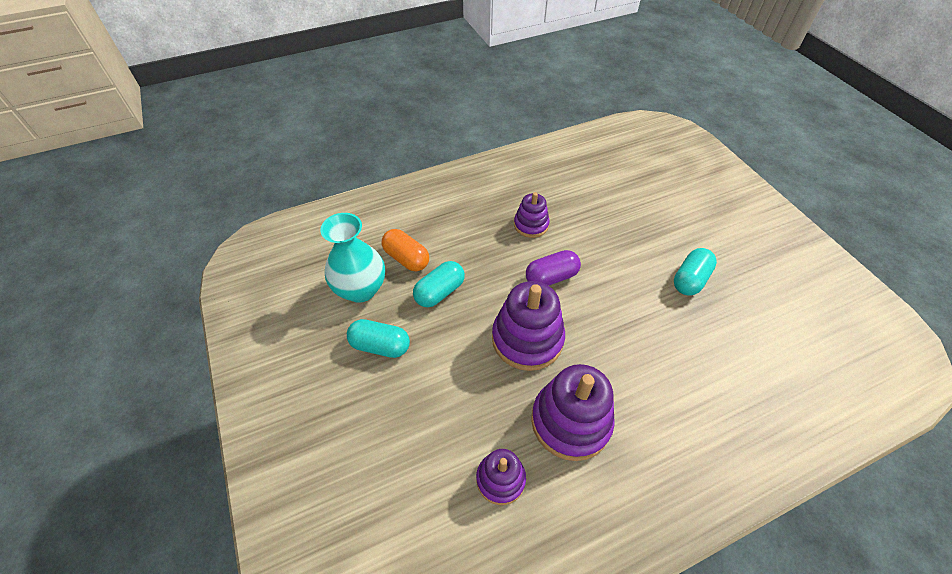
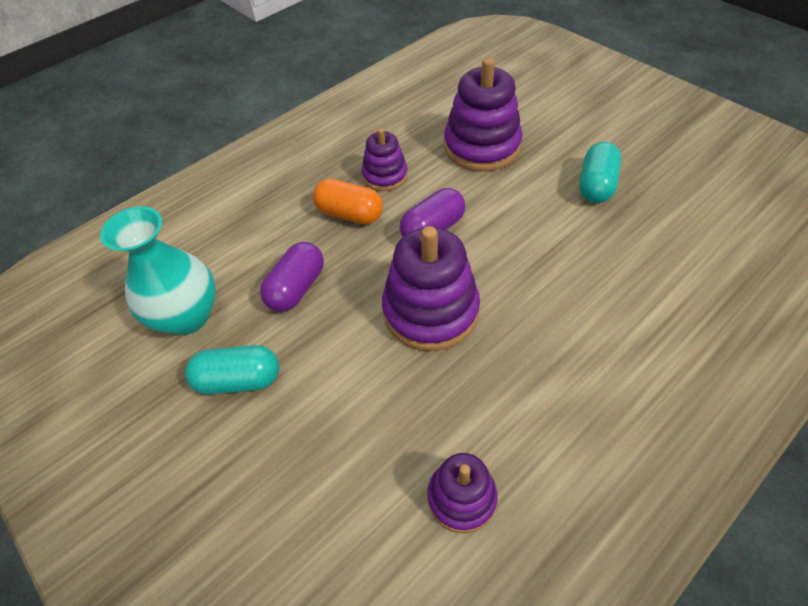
camera: 15 degrees left, 0 degrees up
(406, 258) = (238, 259): orange capsule -> orange capsule (350, 214)
(439, 292) = (296, 288): turquoise capsule -> purple capsule
(570, 421) = (522, 393): purple stacking toy -> purple stacking toy (481, 147)

